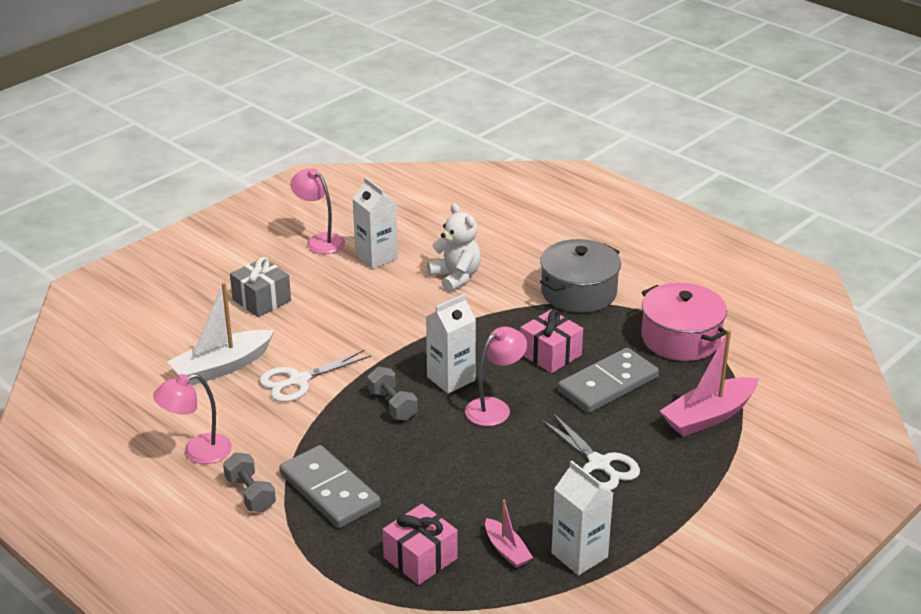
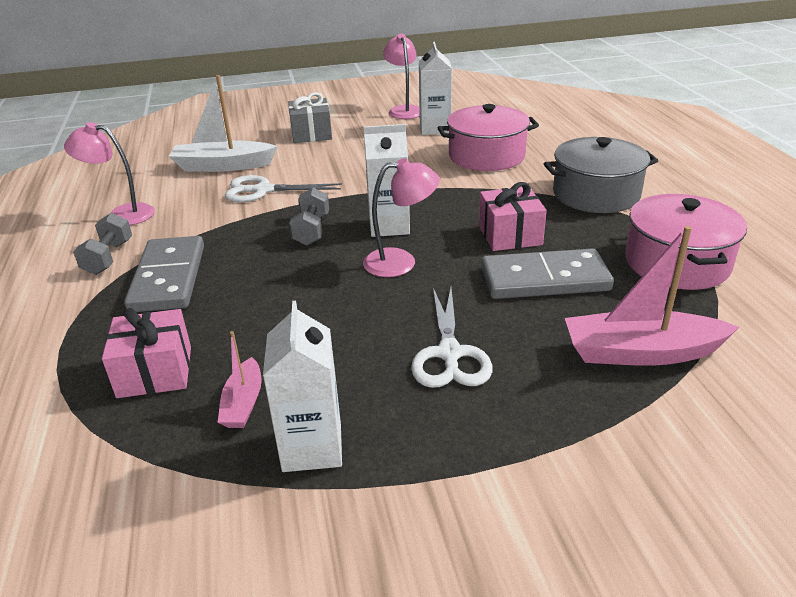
camera: 35 degrees right, 0 degrees up
(456, 277) = (486, 156): white teddy bear -> pink pot

